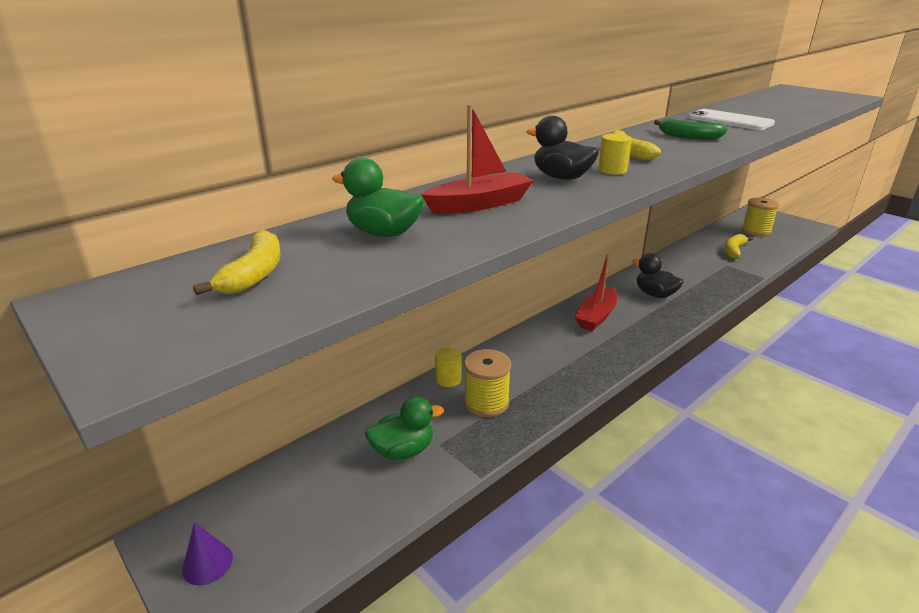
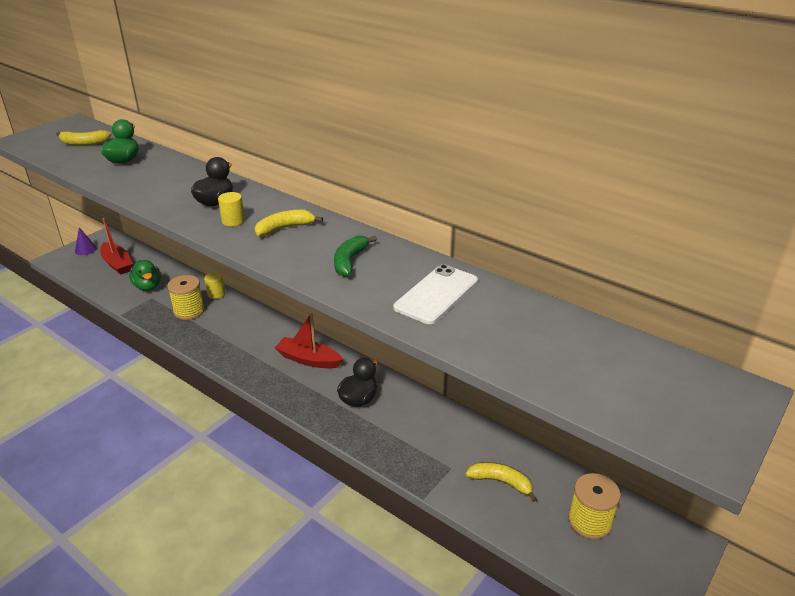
camera: 80 degrees right, 5 degrees up
(479, 204) = (163, 180): red boat -> red boat (117, 264)

